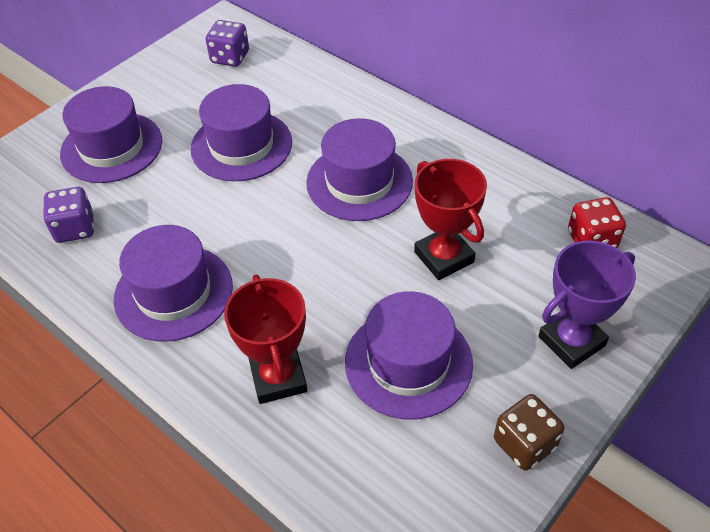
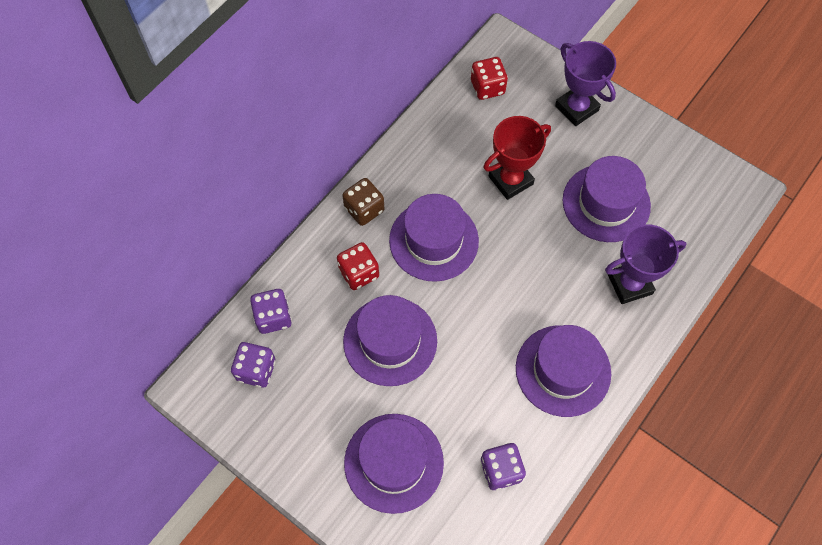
camera: 95 degrees left, 15 degrees up
(278, 378) = (630, 284): red trophy -> purple trophy
(282, 66) = (273, 317): none -> purple dice
(324, 122) = (359, 273): none -> red dice
(524, 444) = (656, 139): brown dice -> brown dice (364, 209)

